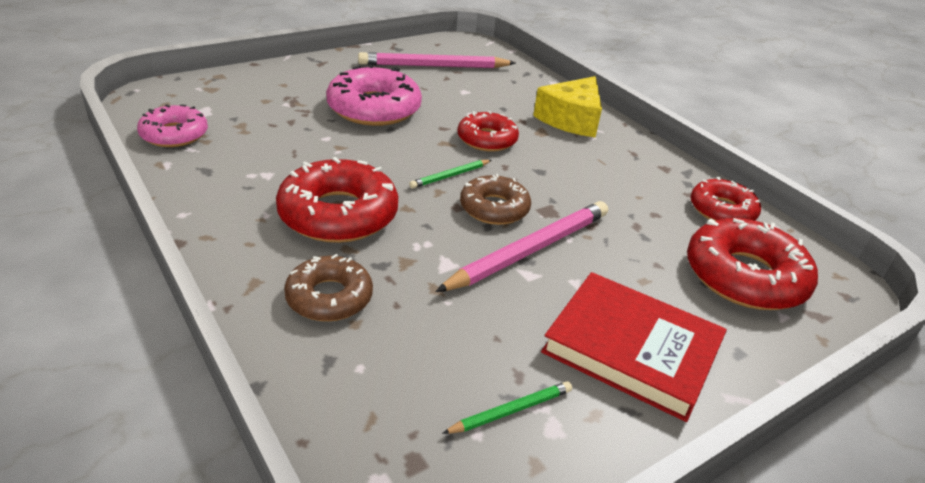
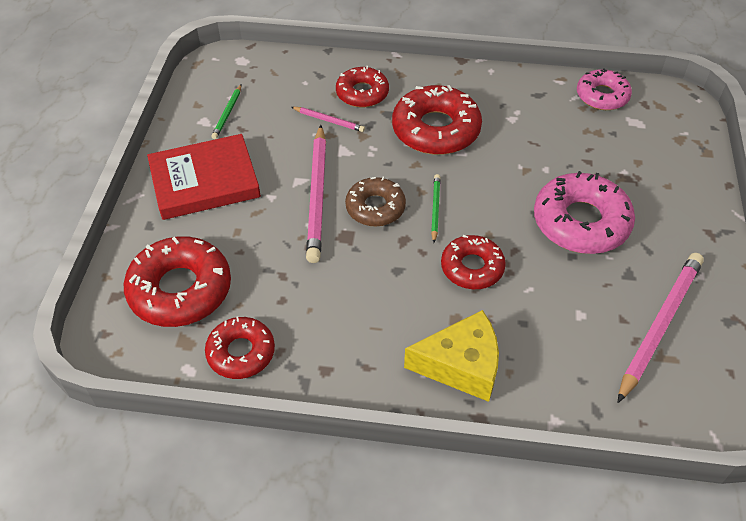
camera: 135 degrees right, 15 degrees up
(329, 297) = (362, 93): brown donut -> red donut
(412, 300) = (329, 120): none -> pink pencil
(571, 119) = (461, 365): yellow cheese -> yellow cheese turned 105 degrees clockwise

